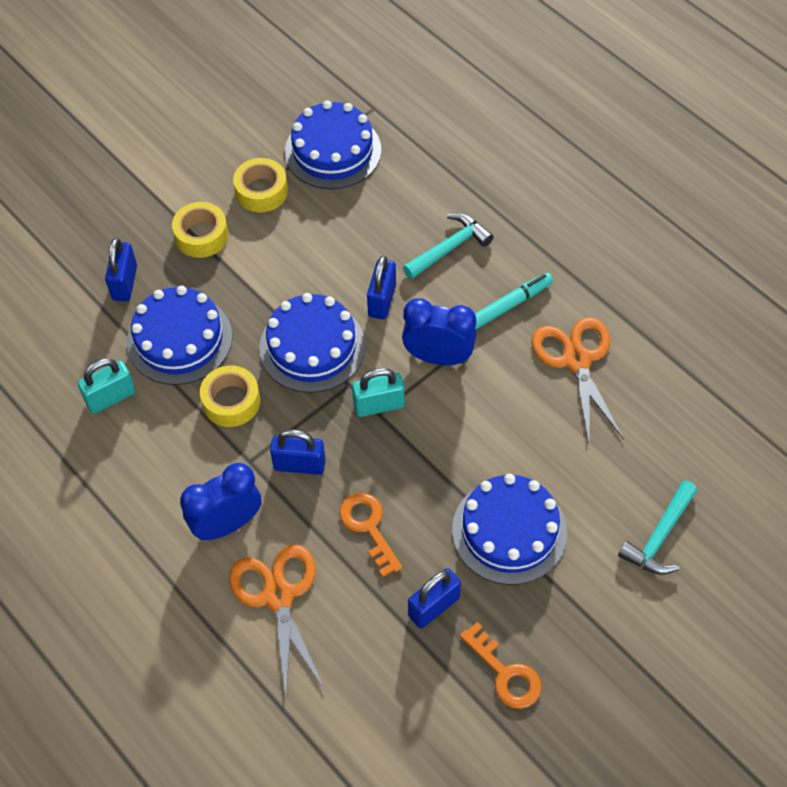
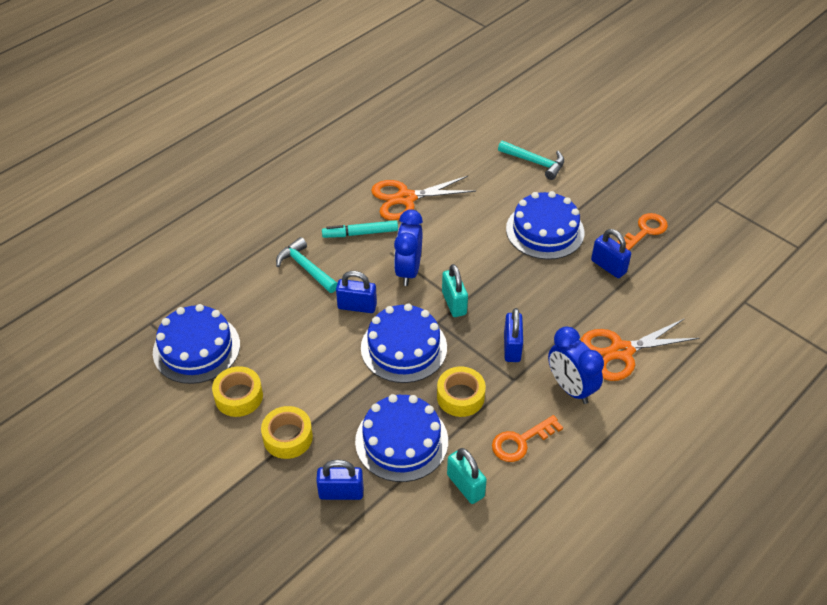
camera: 95 degrees left, 10 degrees down
(368, 527) = (556, 303): orange key -> orange key (521, 441)
(509, 305) = (360, 233): turquoise marker -> turquoise marker turned 60 degrees counterclockwise

